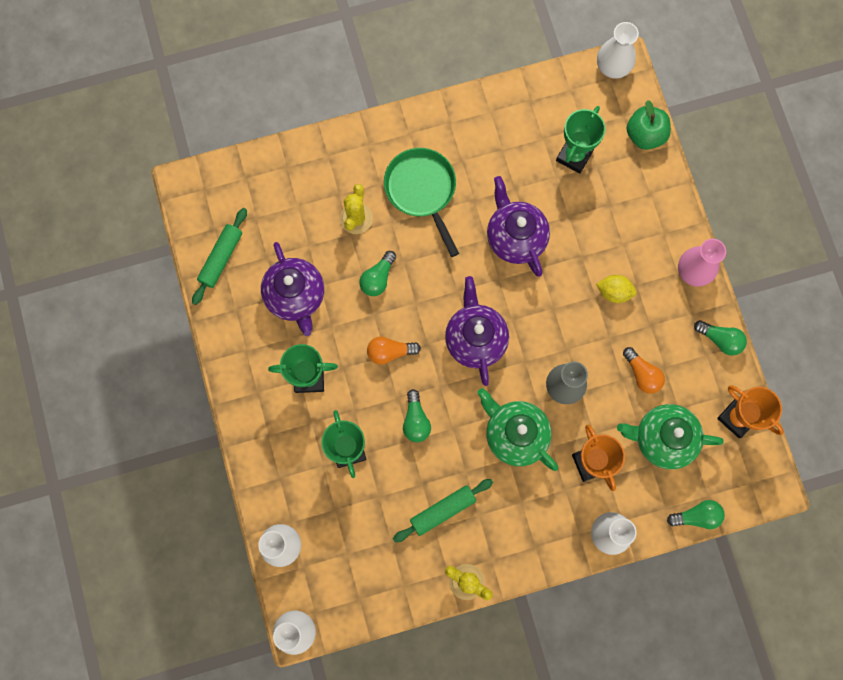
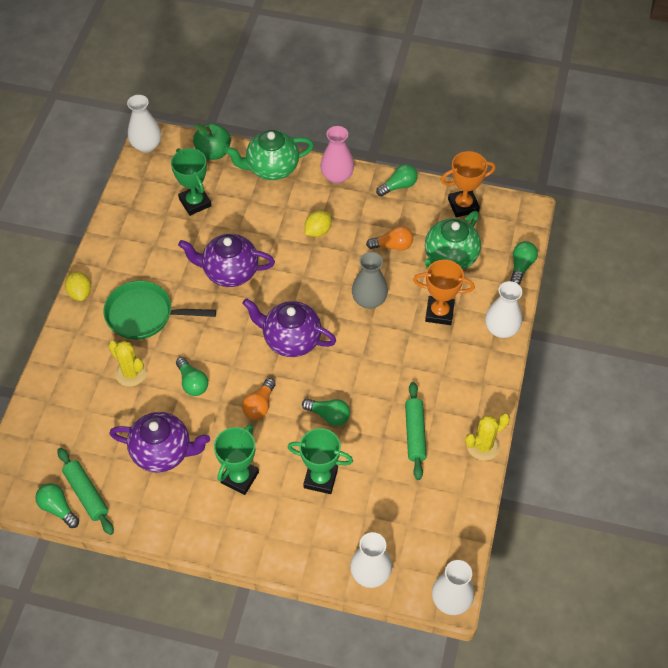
camera: 60 degrees left, 20 degrees down
(195, 244) = (58, 508): none -> green light bulb
(411, 119) = (80, 293): none -> yellow lemon
(515, 434) = (385, 351): green teapot -> green teapot (271, 168)

